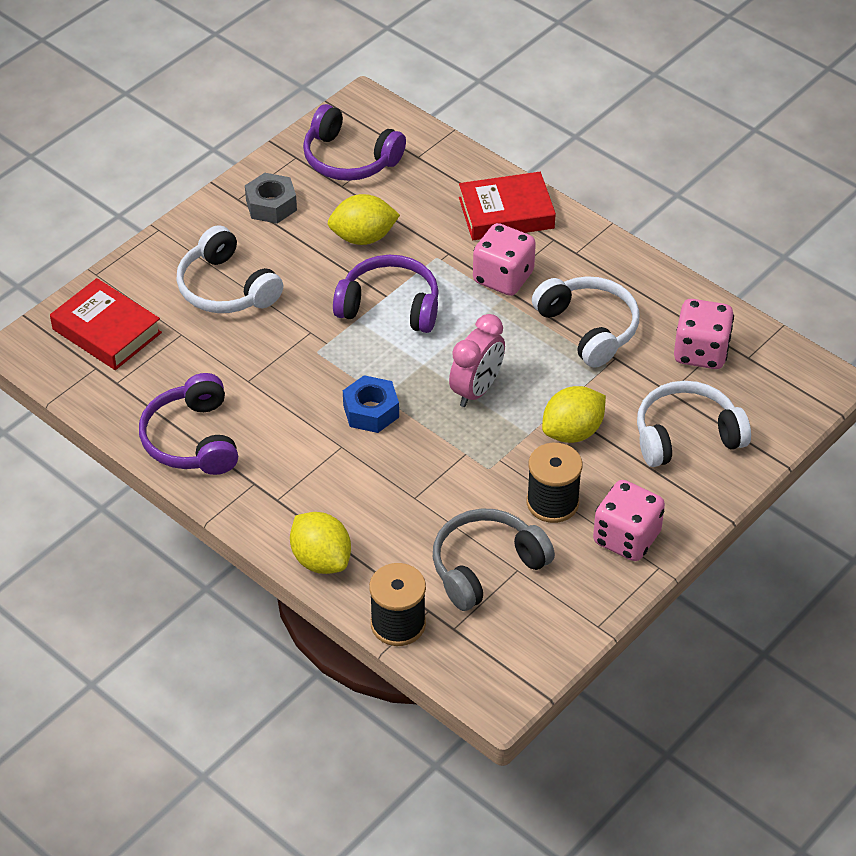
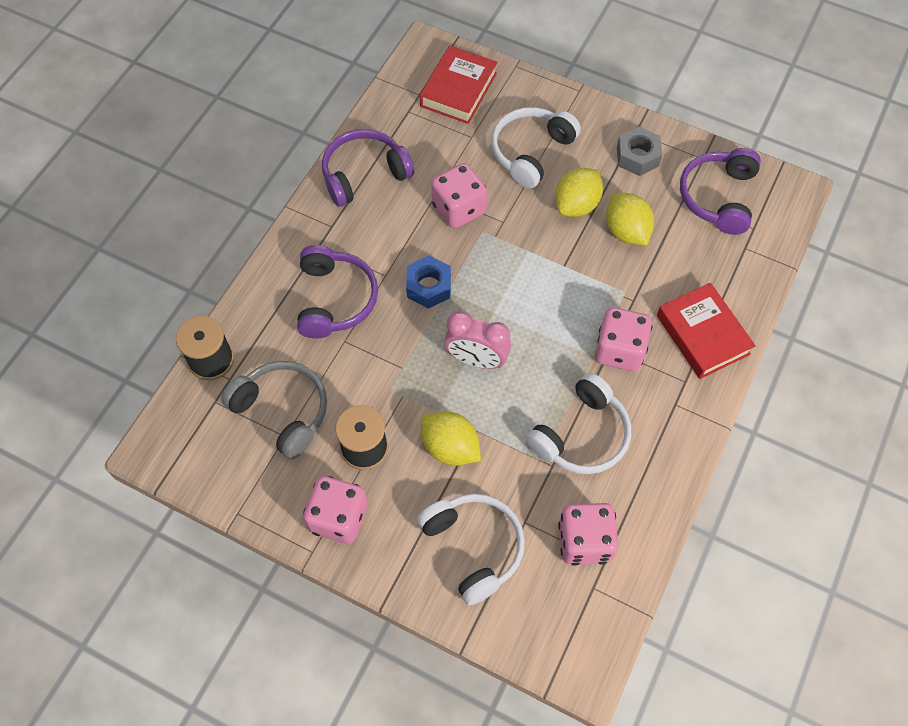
camera: 75 degrees right, 15 degrees up
(278, 365) = (459, 209): none -> pink dice
(321, 560) = (265, 291): yellow lemon -> yellow lemon (576, 205)
(390, 306) = (552, 271): purple headphones -> purple headphones (335, 299)

